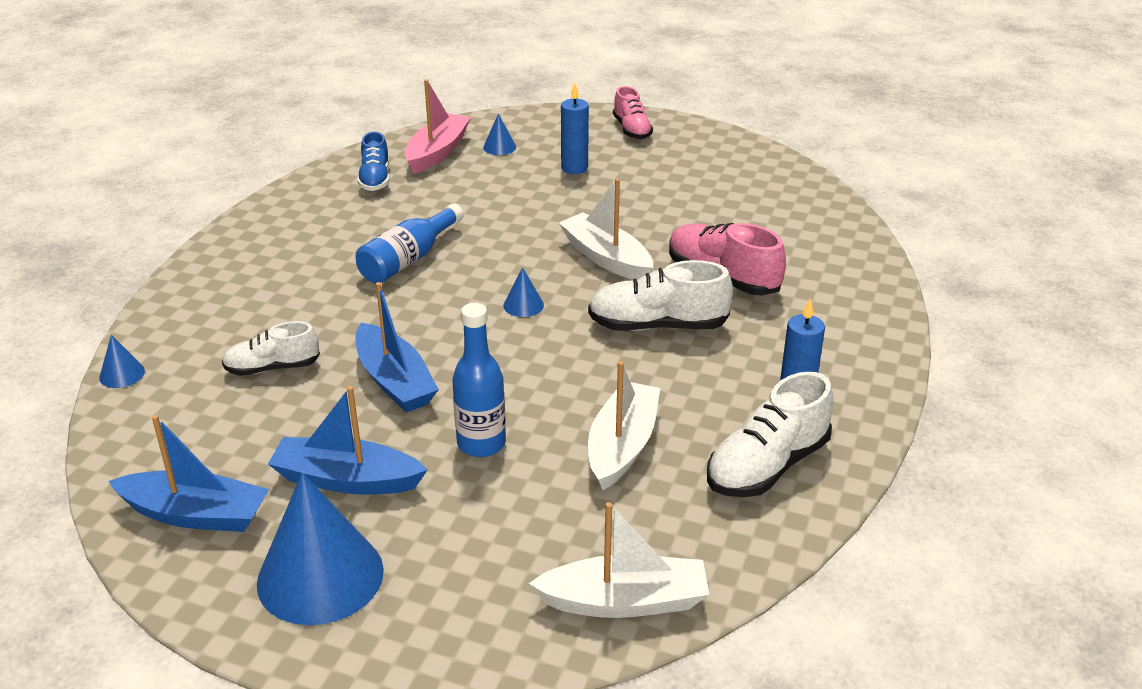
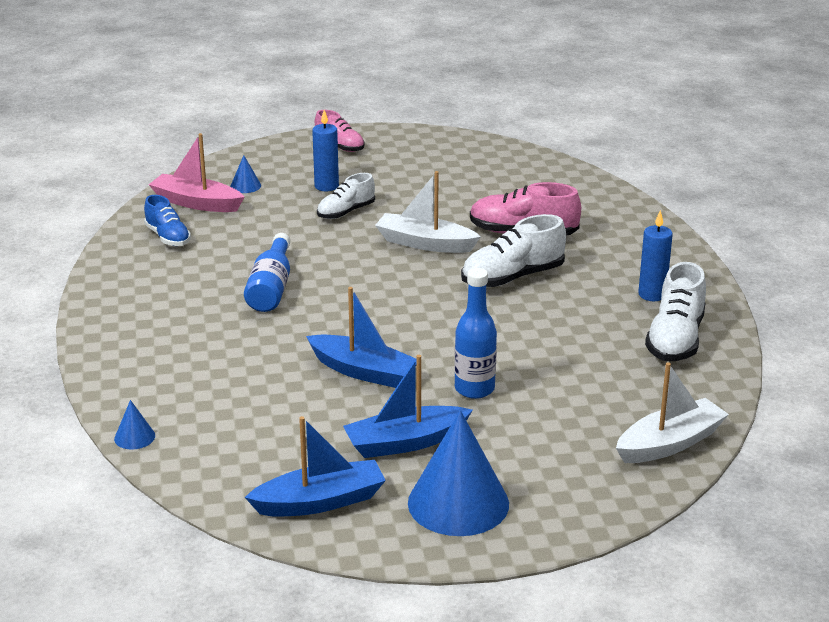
camera: 30 degrees left, 5 degrees down
(272, 368) = (256, 393): white shoe -> white shoe (346, 212)
(437, 152) = (196, 203): pink boat -> pink boat turned 60 degrees counterclockwise
(523, 305) = (400, 293): blue cone -> none
(622, 446) = (571, 358): white boat -> none

